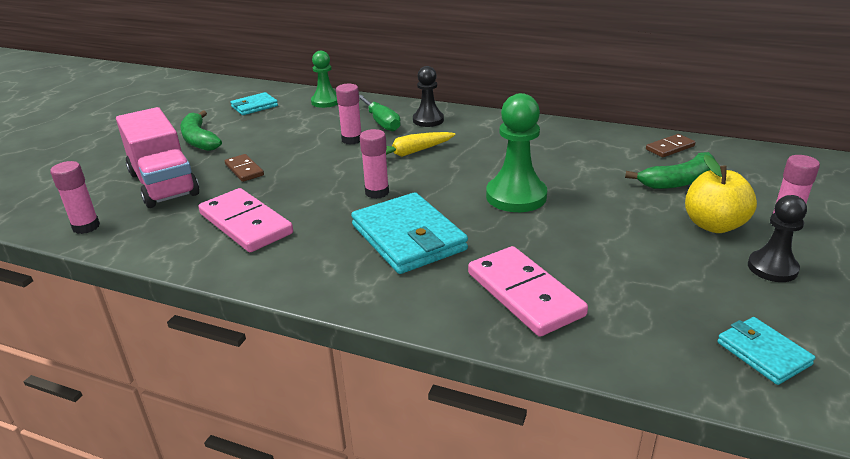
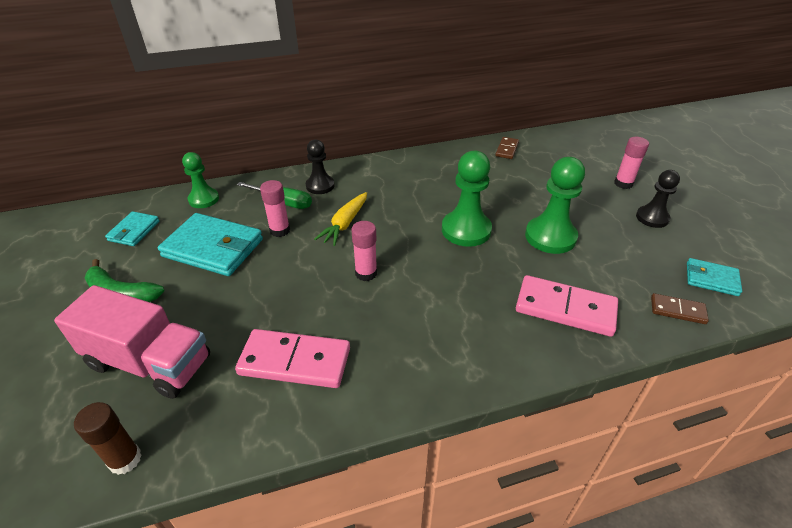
camera: 40 degrees left, 10 degrees up
(86, 227) = (125, 459): pink glue stick -> brown glue stick
(244, 170) = (218, 306): brown domino -> brown domino (677, 310)
(408, 238) = (440, 303): turquoise wallet -> turquoise wallet (213, 248)
(602, 234) = (550, 237): none -> green pawn
(678, 181) = (541, 175): green banana -> none
(713, 225) = (594, 200): yellow apple -> none

